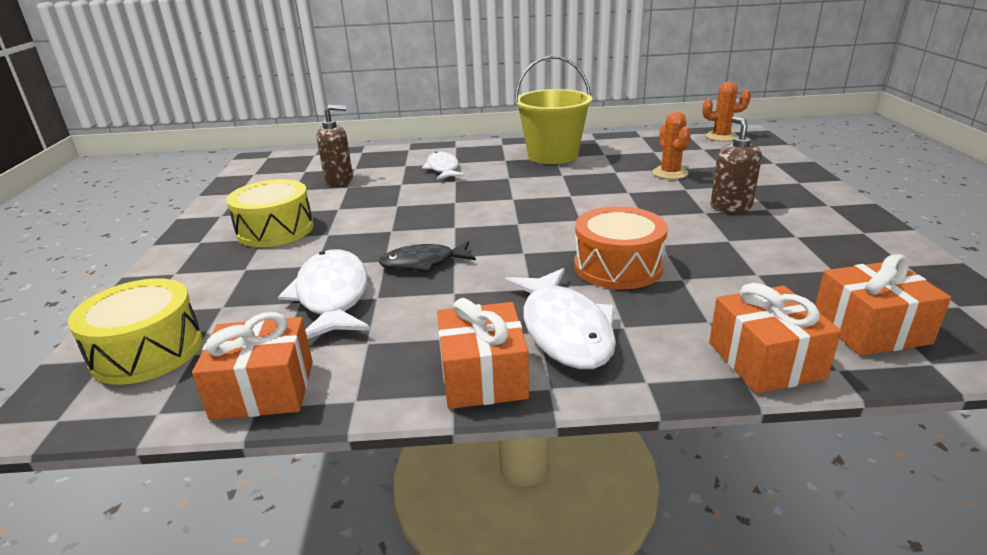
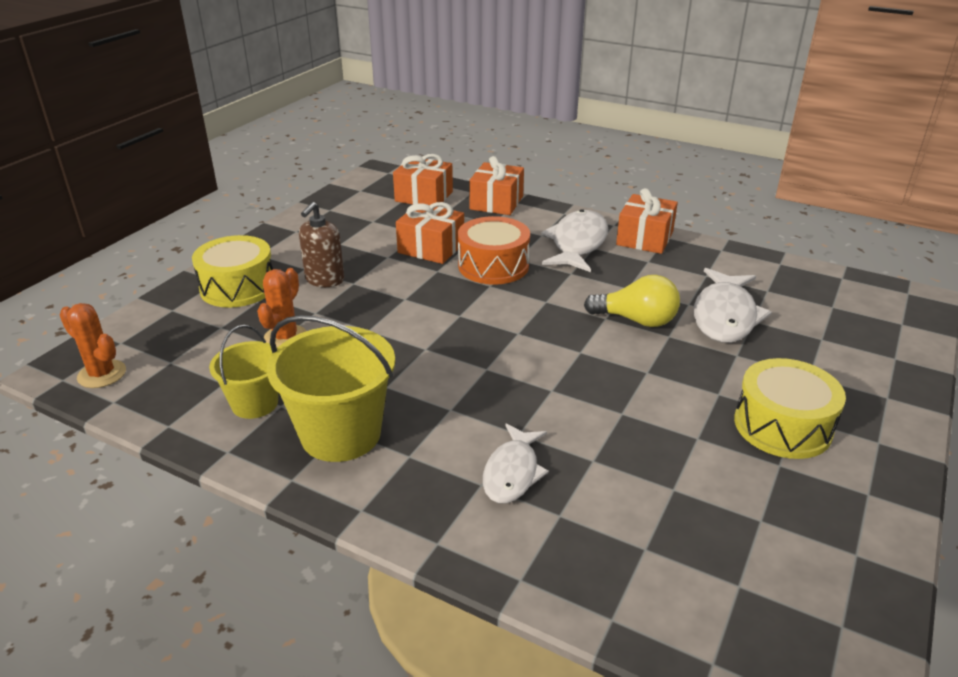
camera: 150 degrees left, 5 degrees up
(147, 351) = (871, 319): yellow drum -> yellow drum (238, 287)
(263, 389) = (777, 270): orange gift -> orange gift (431, 248)
(339, 180) = (681, 517): brown soap dispenser -> none
(423, 263) = (636, 320): black fish -> yellow light bulb
(619, 151) = (254, 403): none -> yellow bucket

